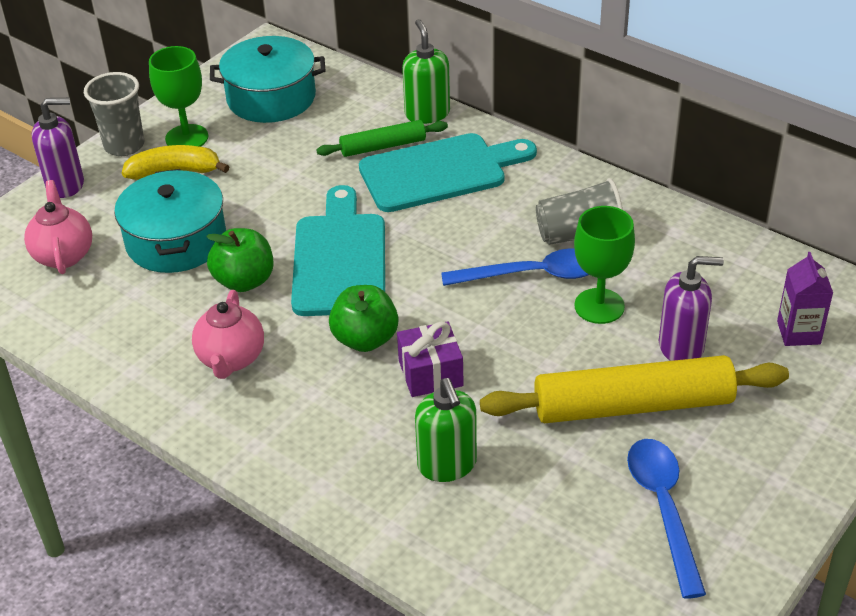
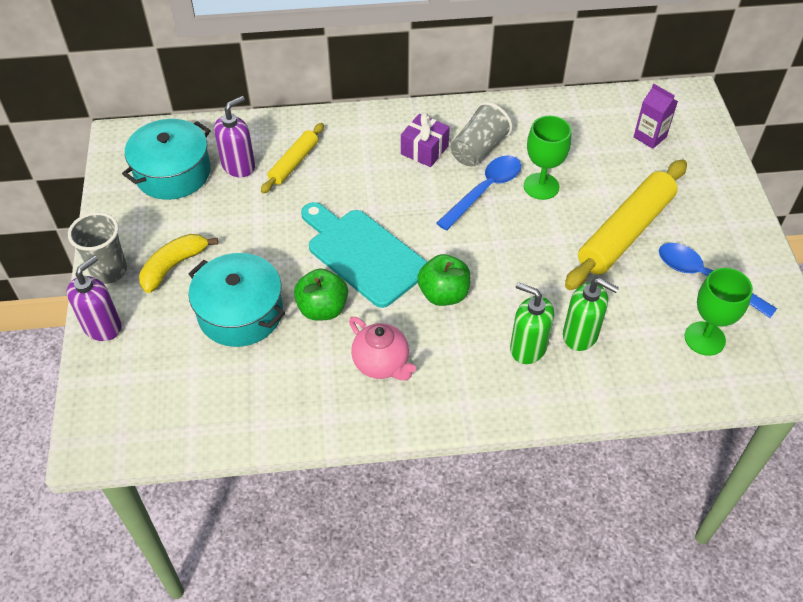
camera: 45 degrees left, 10 degrees up
(63, 255) = (172, 376): pink teapot -> none
(187, 138) = (149, 237): green goblet -> green goblet (704, 338)
(383, 146) = (294, 163): green rolling pin -> yellow rolling pin
(427, 113) = (293, 124): green soap dispenser -> green soap dispenser (527, 348)
(430, 373) = (505, 288): purple gift -> purple gift (424, 150)
(439, 172) = (351, 159): turquoise cutting board -> none
(681, 347) = (608, 182): purple soap dispenser -> purple soap dispenser (239, 166)

